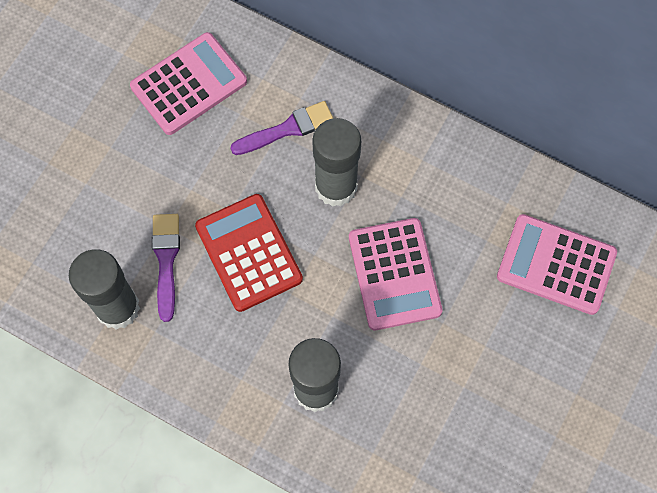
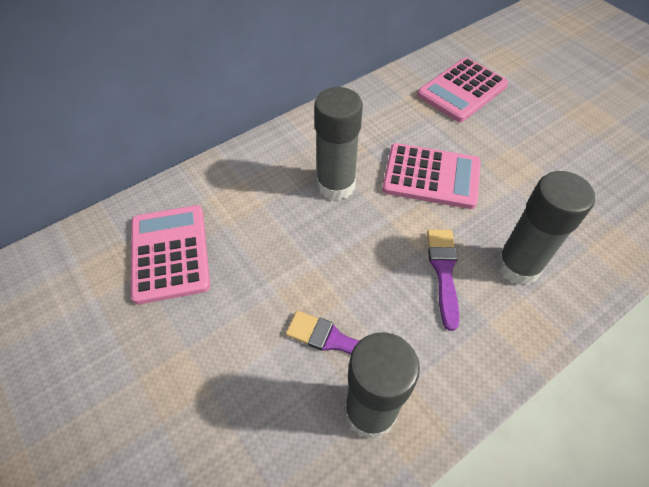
camera: 65 degrees left, 15 degrees down
(248, 253) = (365, 269): red calculator -> none
(287, 129) = (264, 198): purple brush -> purple brush (443, 271)

